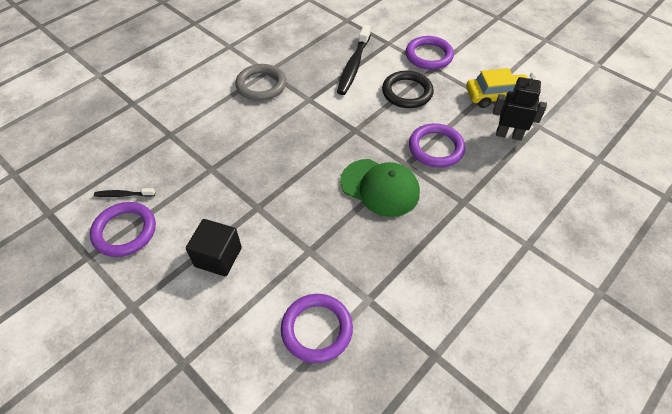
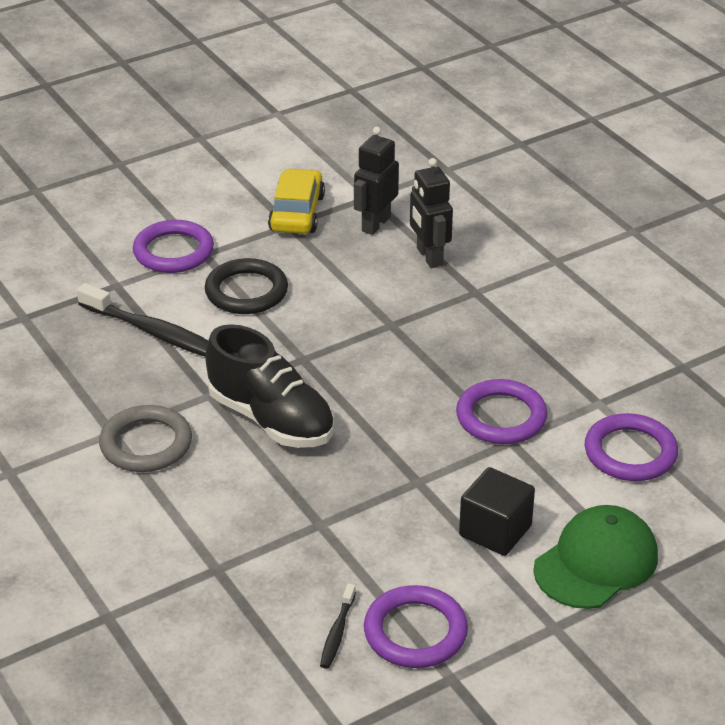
camera: 75 degrees left, 15 degrees down
(295, 128) = (271, 419): none -> black shoe
(380, 187) = (425, 357): green cap -> green cap (596, 562)
(436, 148) = (373, 291): purple ring -> purple ring (501, 417)
(488, 169) = (429, 257): none -> black robot

